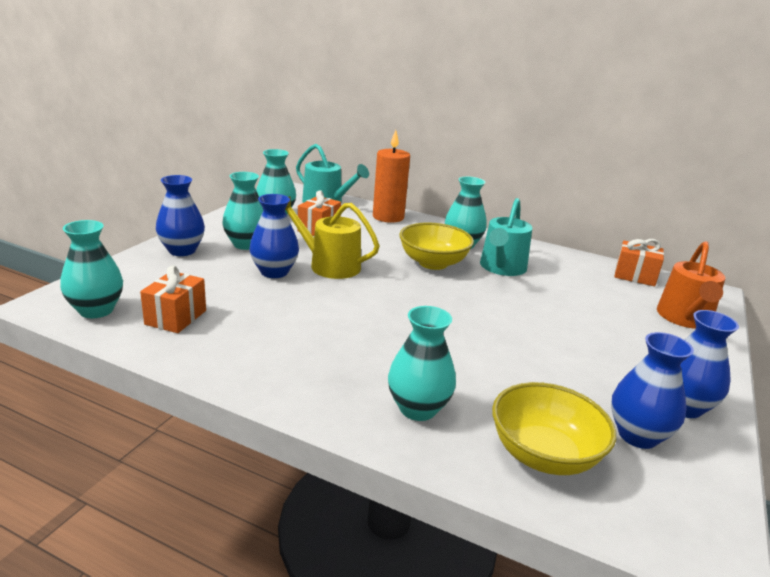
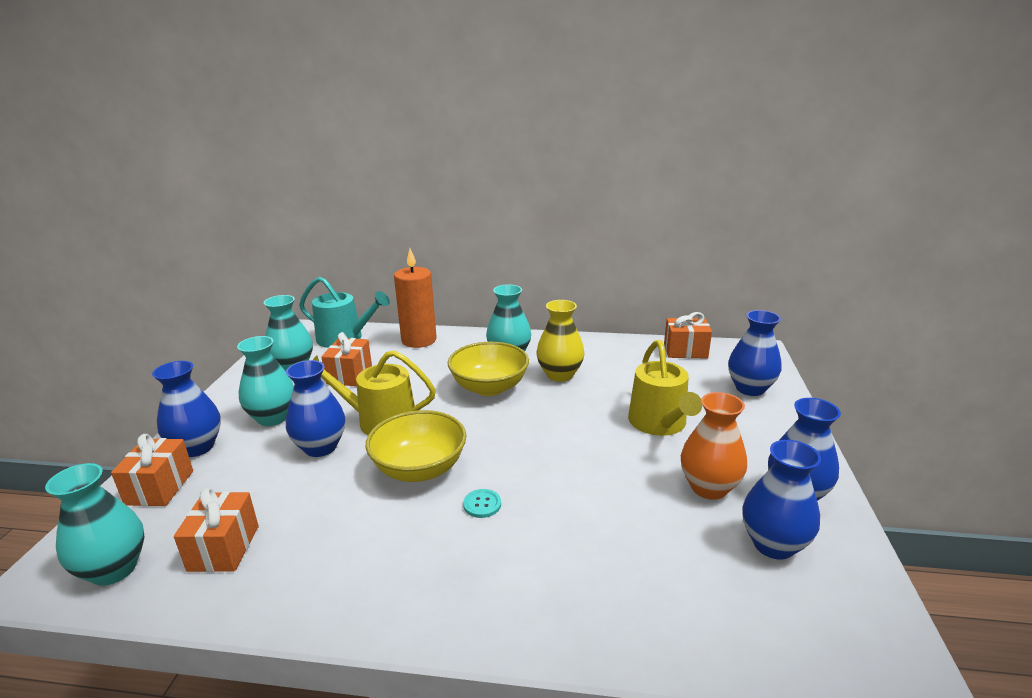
camera: 15 degrees left, 0 degrees up
(146, 269) = (160, 487): none -> orange gift
(386, 341) = (482, 504): none -> turquoise button
(418, 409) = (552, 586): turquoise vase -> none
(501, 268) = (559, 375): turquoise watering can -> yellow vase
(544, 455) = (701, 602): yellow bowl -> yellow bowl (419, 469)
(577, 324) = (659, 423): none -> yellow watering can
(598, 380) = (709, 487): none -> orange vase
(685, 318) = (750, 388): orange watering can -> blue vase

